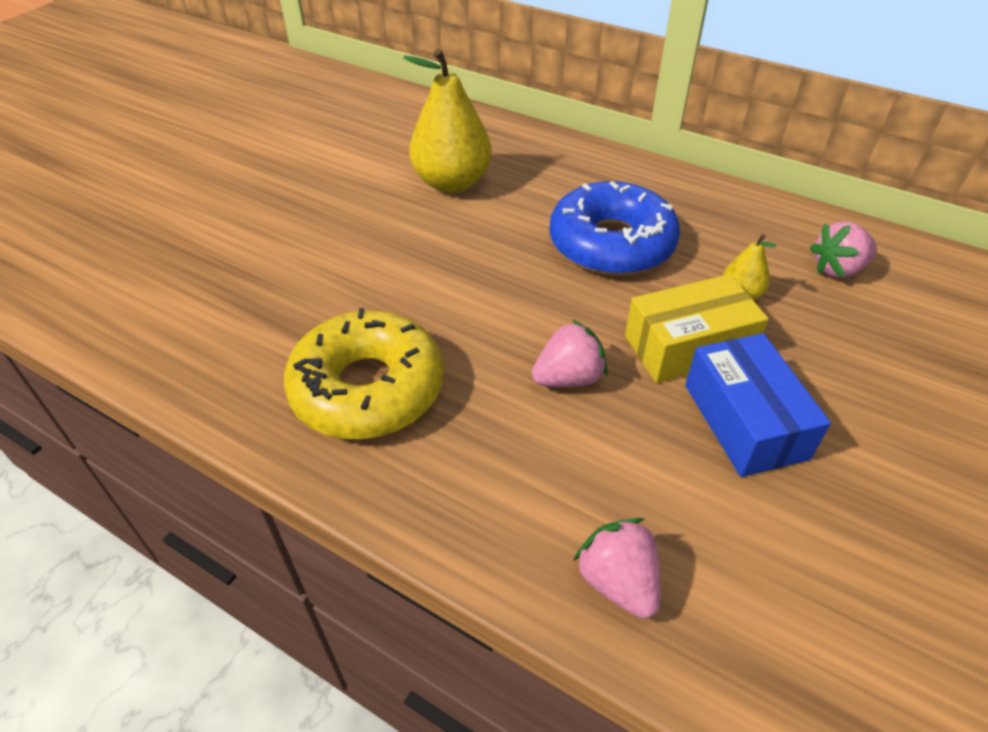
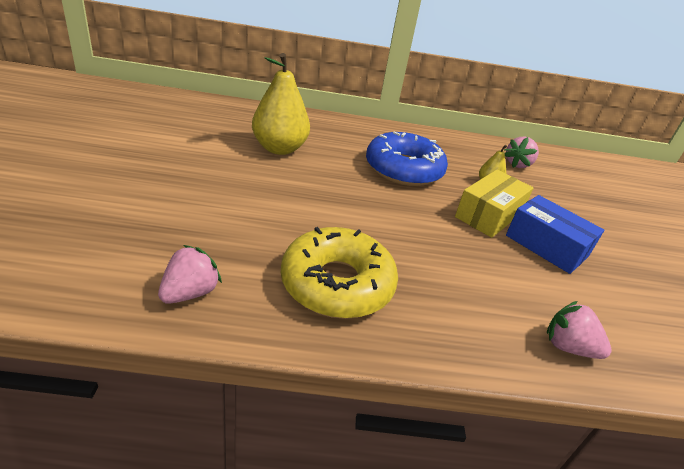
camera: 35 degrees left, 10 degrees down
(568, 378) = (447, 246): pink strawberry -> pink strawberry (190, 293)

